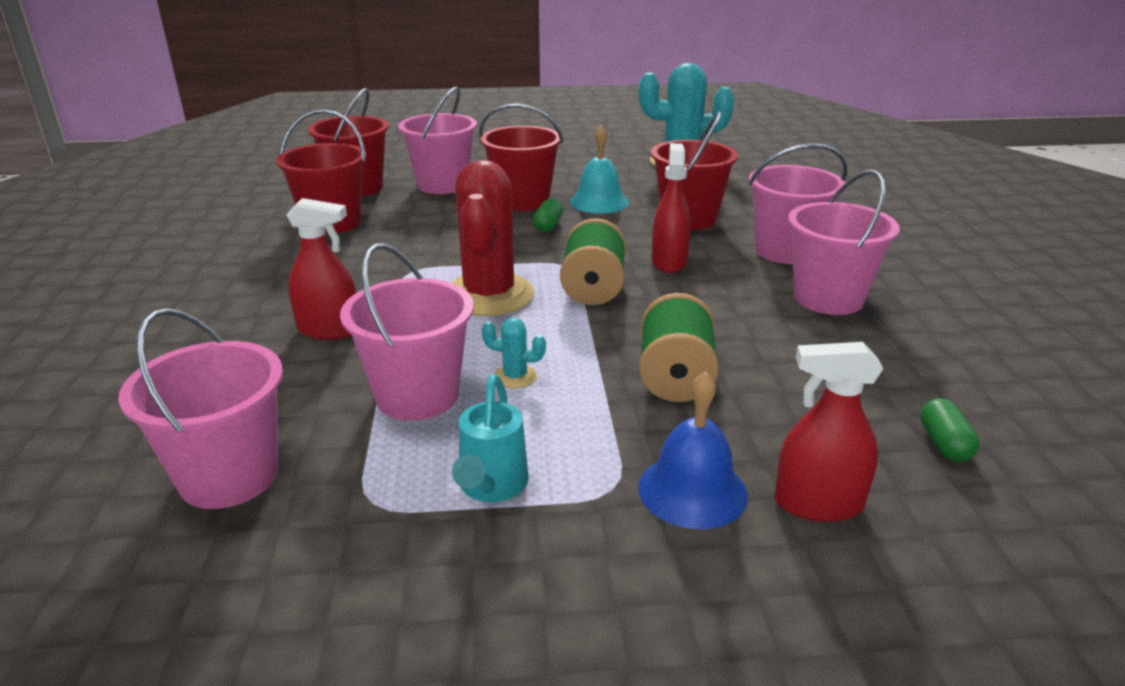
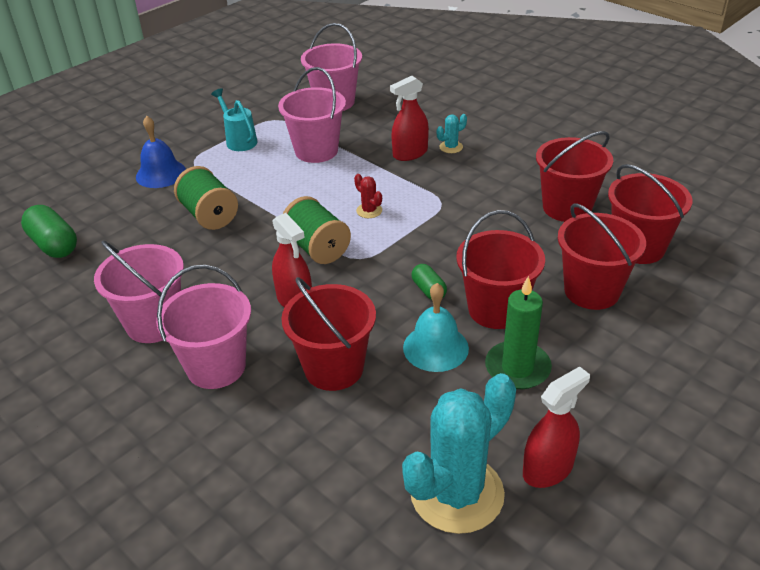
camera: 140 degrees right, 10 degrees up
(442, 185) = (591, 291): pink bucket -> red bucket
(489, 295) = (369, 211): red cactus -> red cactus, size x0.40
(515, 376) = (287, 178): turquoise cactus -> turquoise cactus (451, 147)
(564, 179) = (517, 368): none -> green candle
(818, 504) = (106, 192): red spray bottle -> red spray bottle (548, 469)
(944, 444) = (54, 245): green capsule -> green capsule, size x1.72

